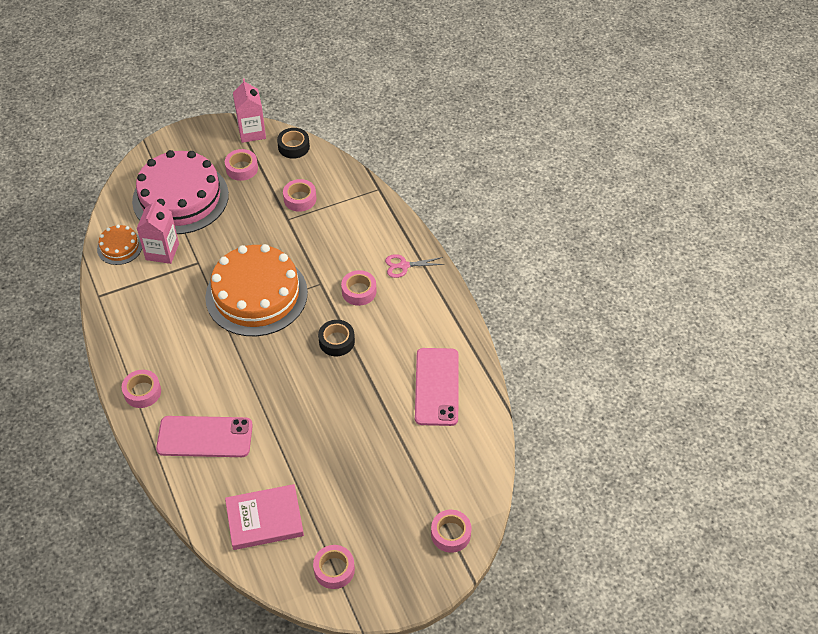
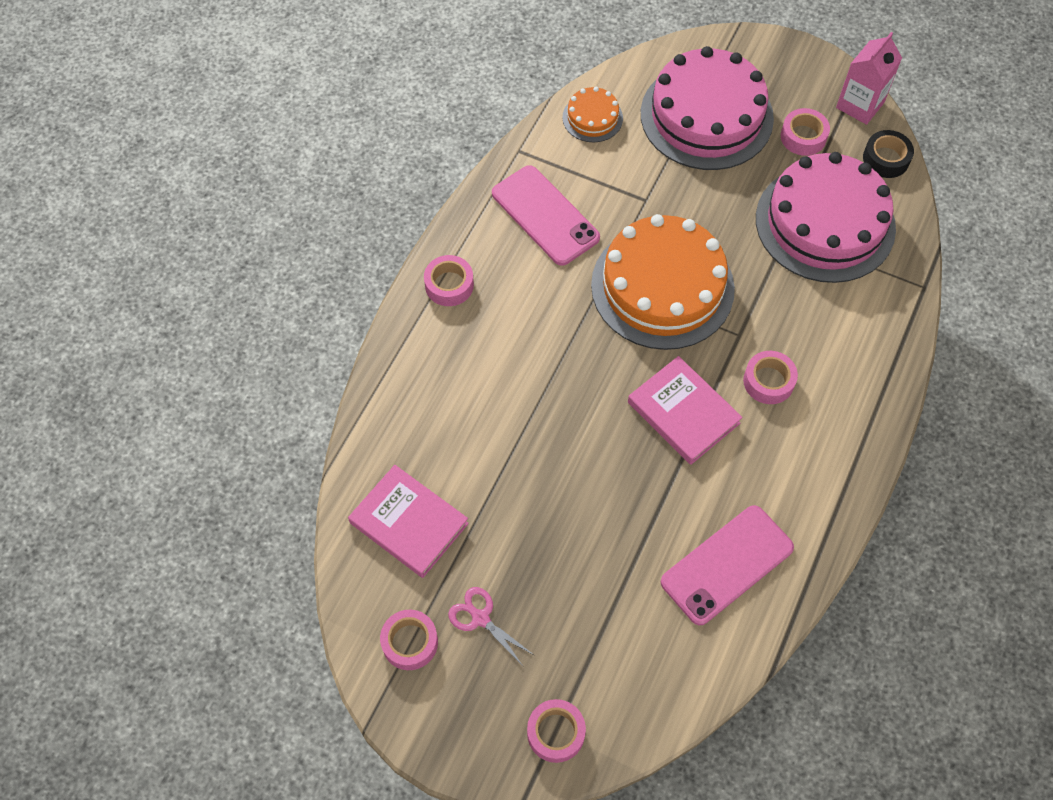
camera: 50 degrees right, 10 degrees up
(162, 252) = (625, 158): pink carton -> none
(205, 437) = (451, 385): pink phone -> pink phone (545, 215)
(300, 199) = (825, 223): pink tape -> pink cake
(336, 341) = (683, 413): black tape -> pink book
(403, 266) = (849, 398): pink scissors -> pink scissors (480, 618)

